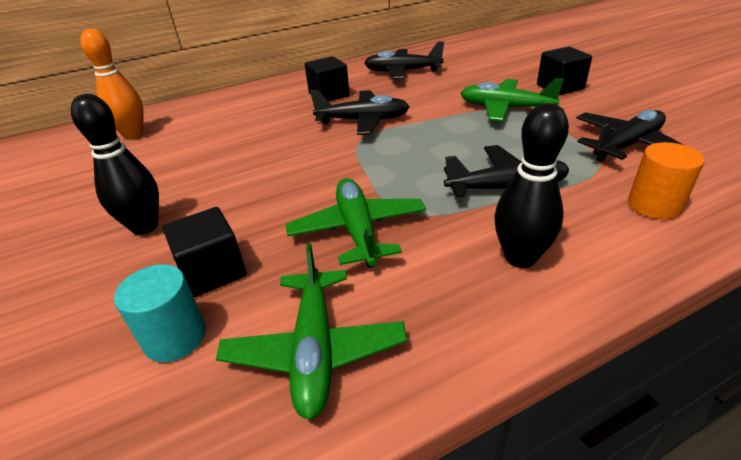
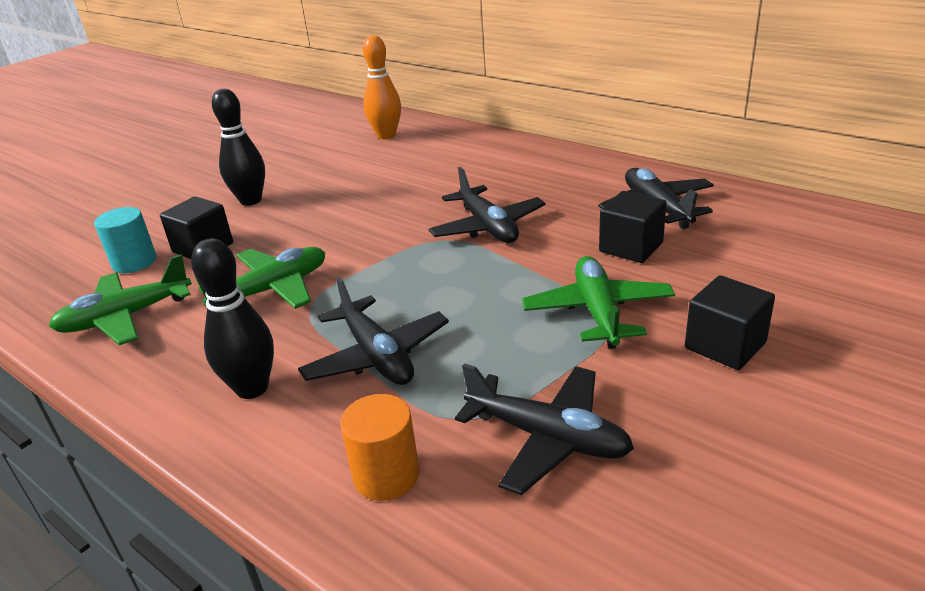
camera: 65 degrees right, 5 degrees down
(329, 95) = (540, 187): black cube -> black cube (631, 247)

